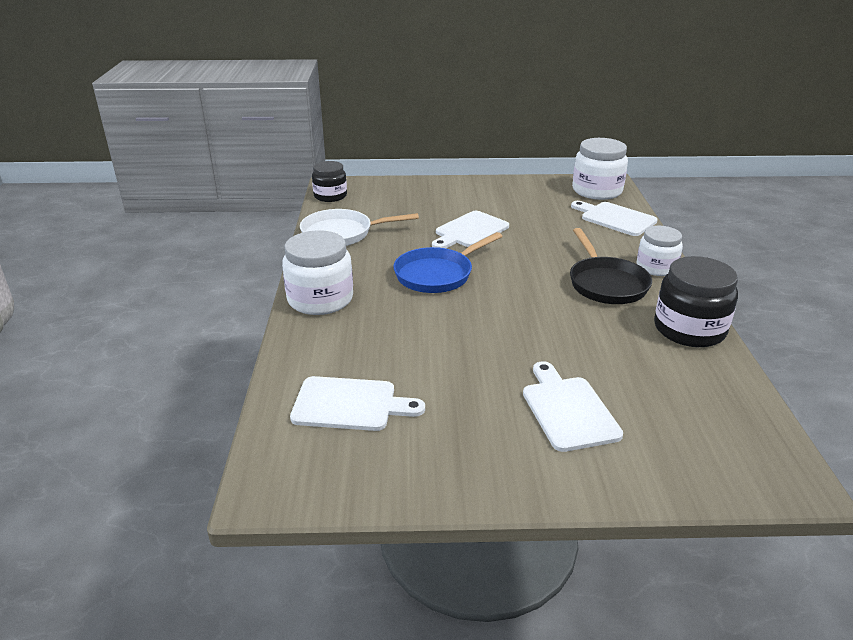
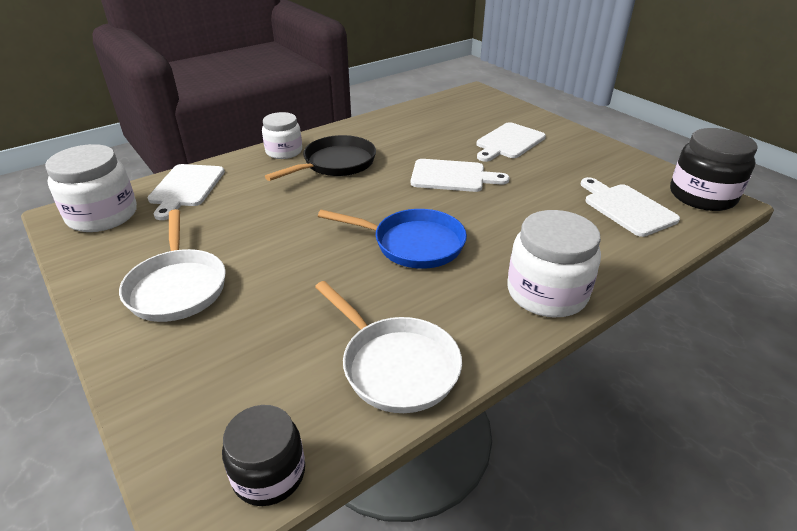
camera: 125 degrees left, 5 degrees up
(470, 231) = (291, 262): white cutting board -> white cutting board (452, 176)
(485, 199) = (177, 287): none -> white pan
(689, 329) = (369, 127): black jar -> black jar (702, 196)

